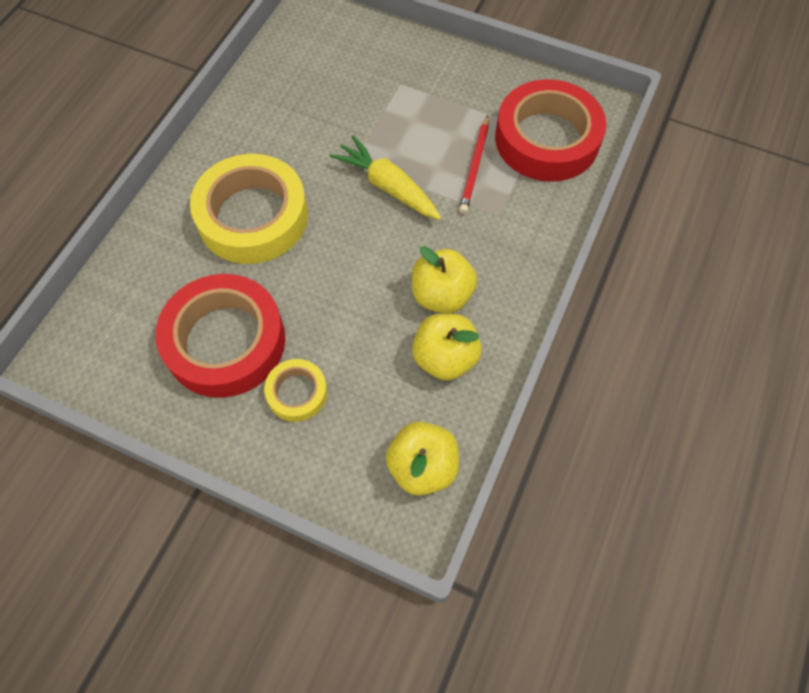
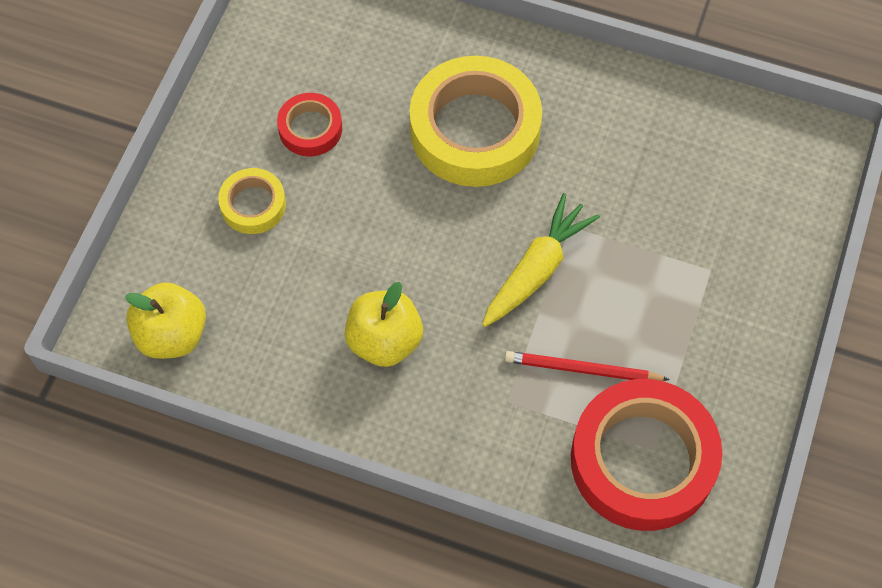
camera: 85 degrees right, 0 degrees up
(225, 341) = (310, 129): red tape -> red tape, size x0.49
(445, 358) = (302, 349): yellow apple -> none

